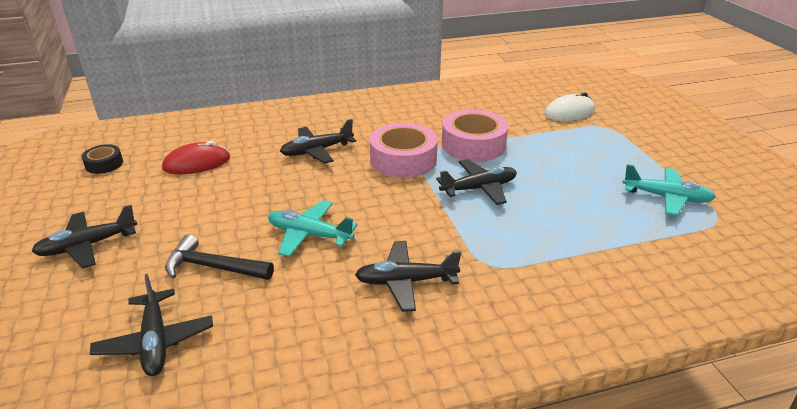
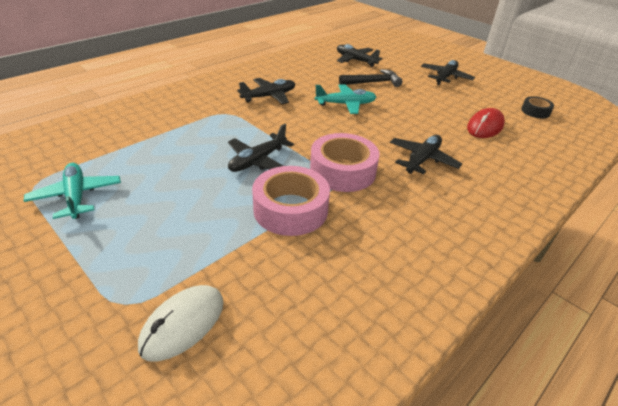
camera: 150 degrees right, 5 degrees up
(666, 197) = (76, 196): turquoise plane -> turquoise plane turned 75 degrees clockwise

